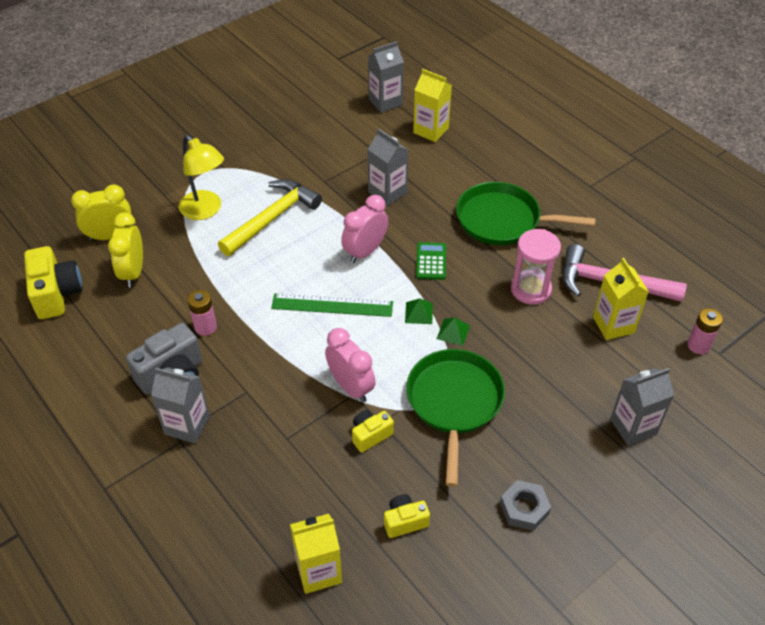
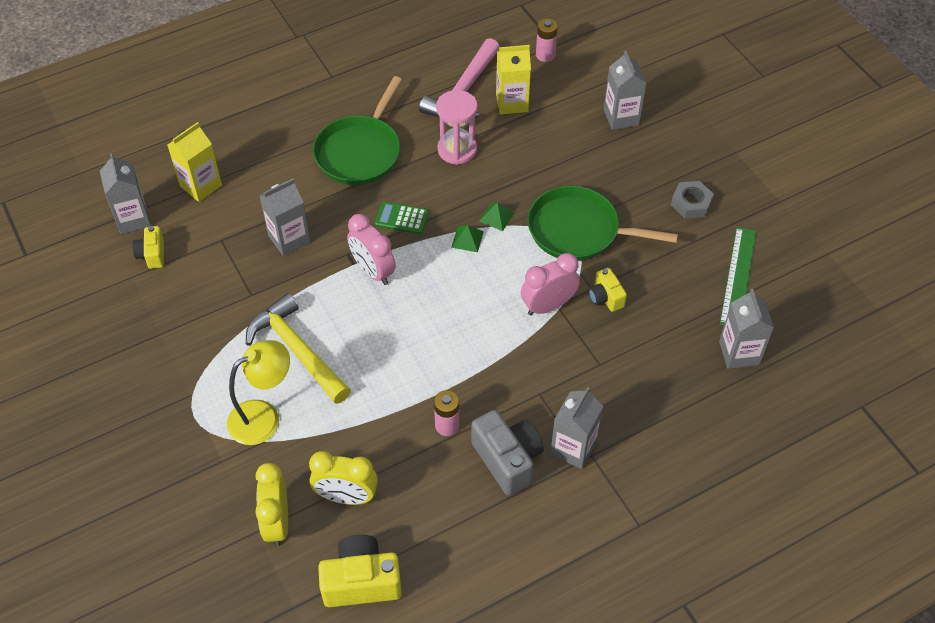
camera: 80 degrees left, 5 degrees up
(318, 571) = (739, 353): yellow carton -> grey carton
(332, 305) = (441, 308): green ruler -> green ruler (738, 276)
(404, 521) = (696, 285): yellow camera -> yellow camera (152, 255)

